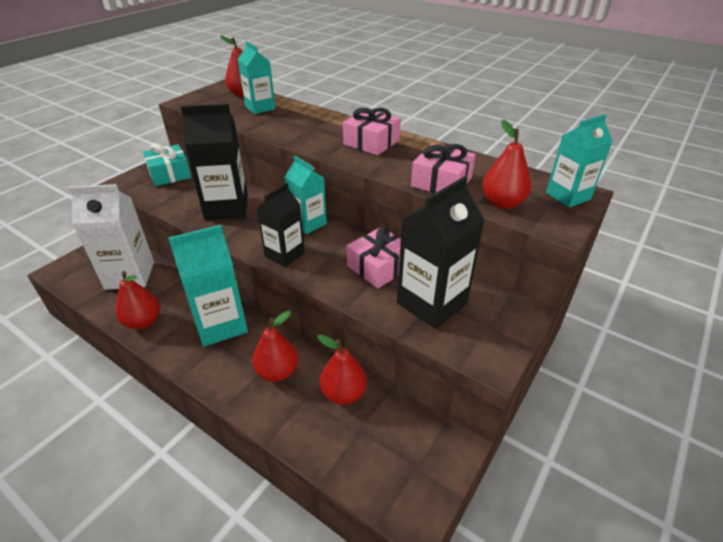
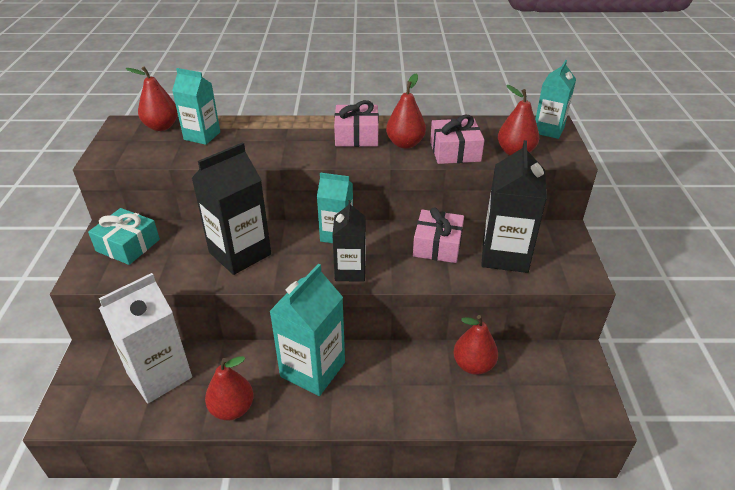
camera: 35 degrees left, 0 degrees up
(277, 372) = (406, 379): red pear -> red pear (405, 144)

